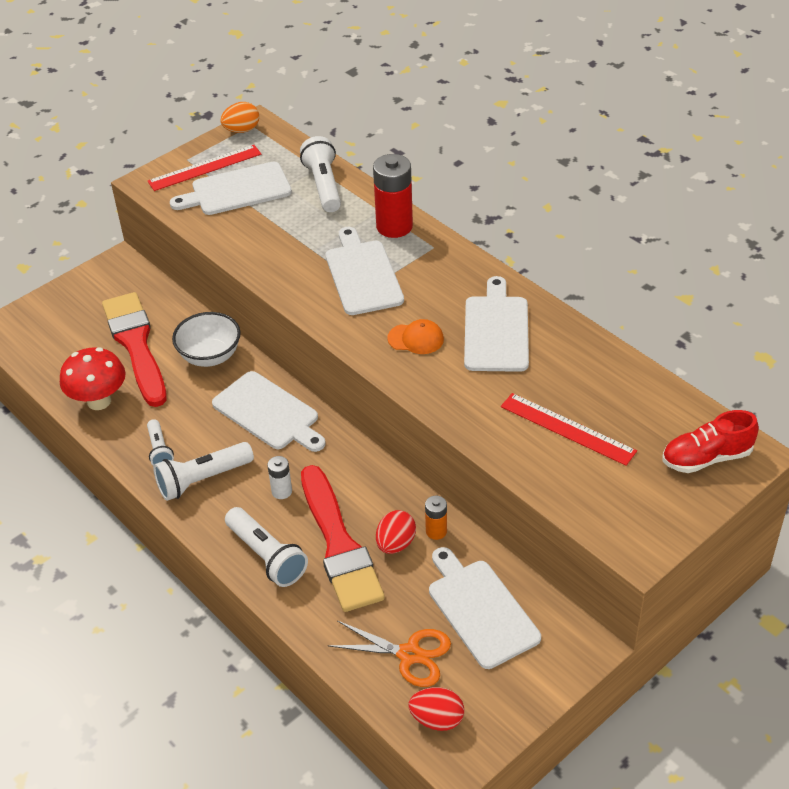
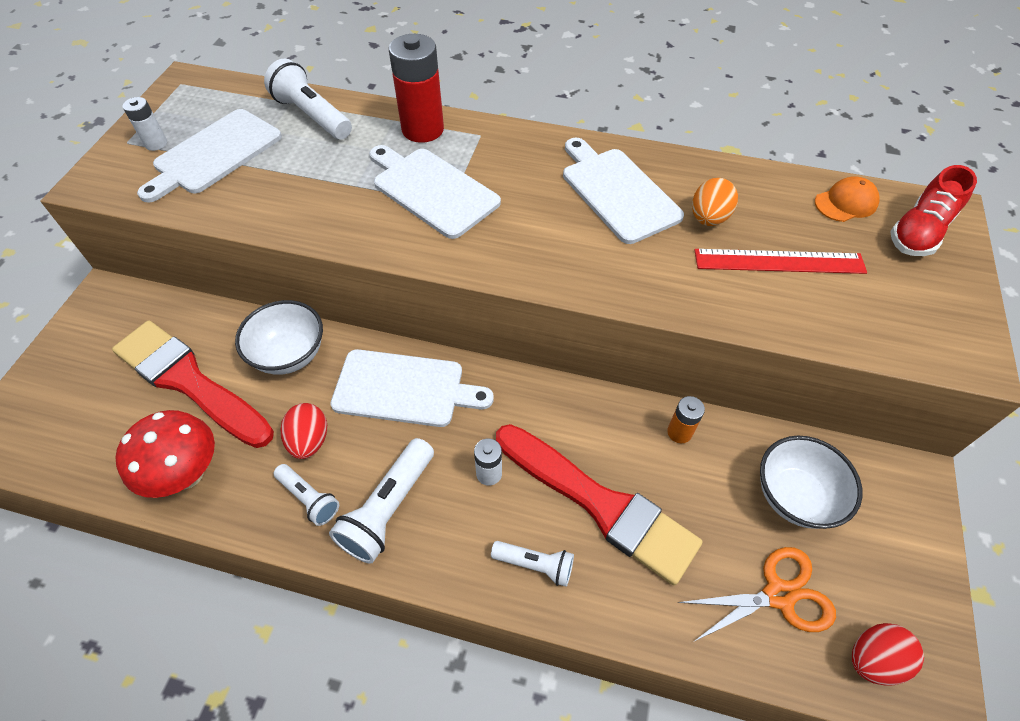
camera: 35 degrees left, 10 degrees up
(205, 168) = (156, 144): red ruler -> white battery
(242, 130) = (172, 91): orange egg -> orange egg (708, 218)
(267, 556) = (535, 564): white flashlight -> white flashlight, size x0.60
(395, 544) = (654, 469): red egg -> red egg (309, 440)
(416, 339) = (547, 234): orange cap -> orange cap (845, 203)
(480, 609) = (794, 496): white cutting board -> white bowl

